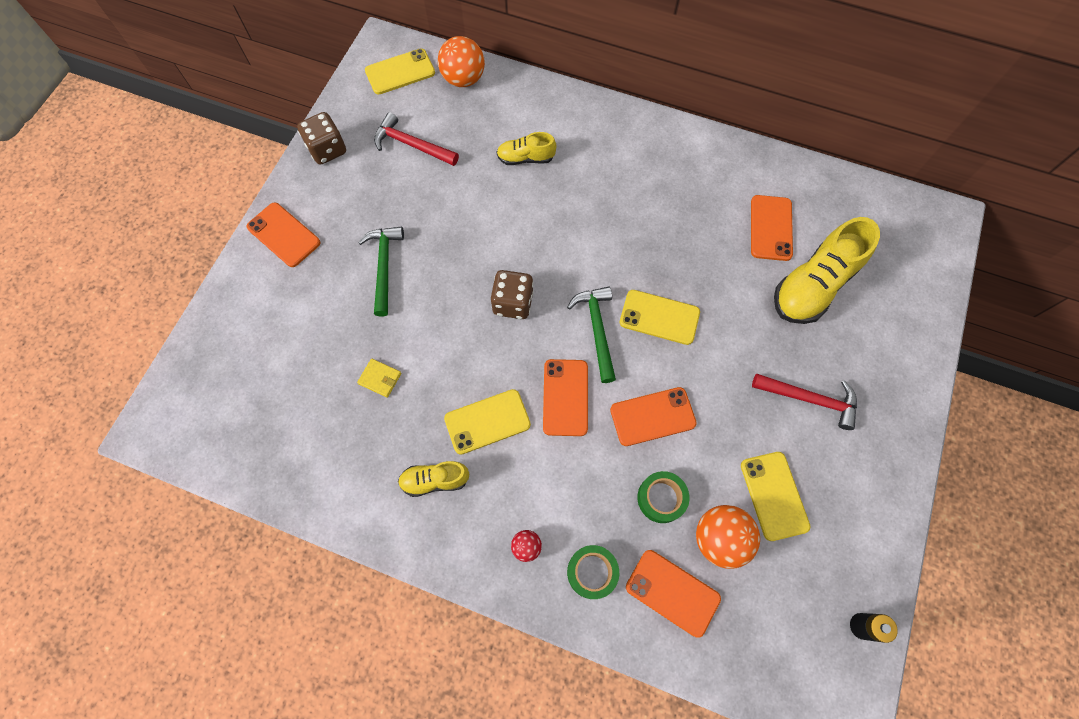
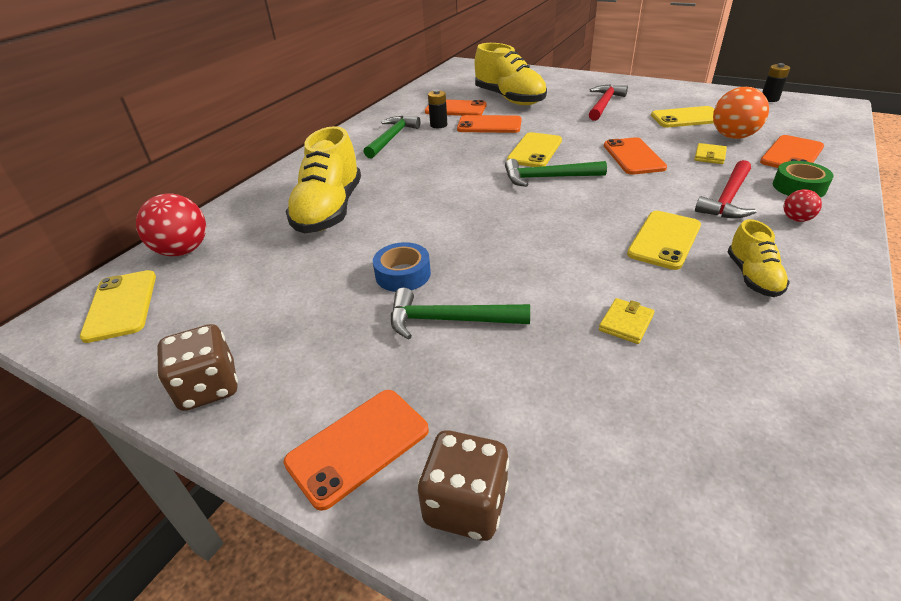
camera: 80 degrees left, 30 degrees down
(412, 145) = (258, 294): red hammer -> red hammer (727, 199)
(435, 229) = (403, 274): none -> blue tape
(463, 79) = (183, 250): orange ball -> red ball
(487, 421) = (664, 240): yellow phone -> yellow phone turned 45 degrees clockwise
(513, 303) = (515, 221): brown dice -> brown dice (466, 505)
(525, 158) = (329, 210): yellow shoe -> yellow shoe, size x1.88
(565, 397) = (624, 195): orange phone -> orange phone (489, 125)
(661, 498) = (709, 156): green tape -> yellow wallet
(678, 176) = (392, 138): none -> green hammer
(719, 216) = (438, 125): none -> black battery

